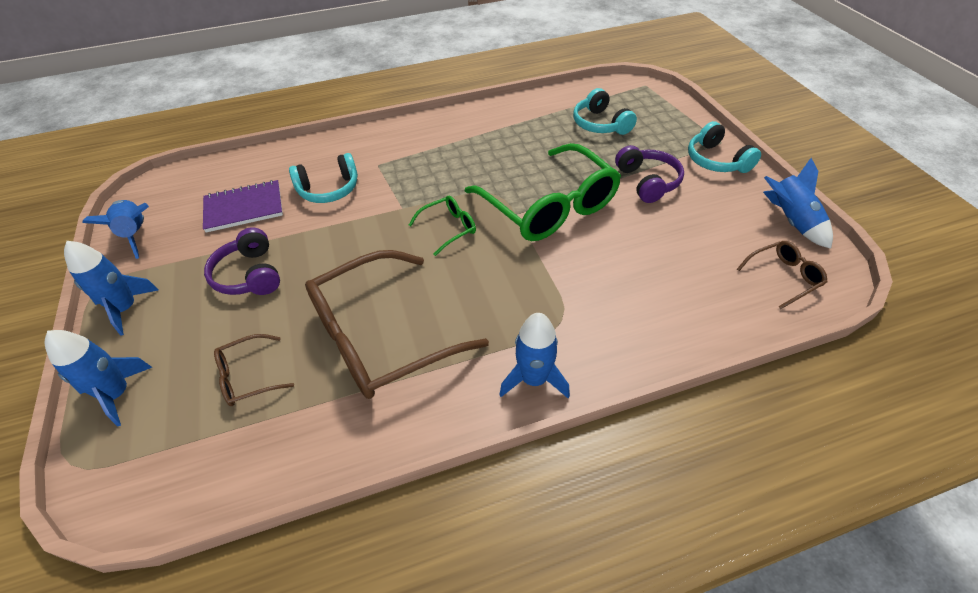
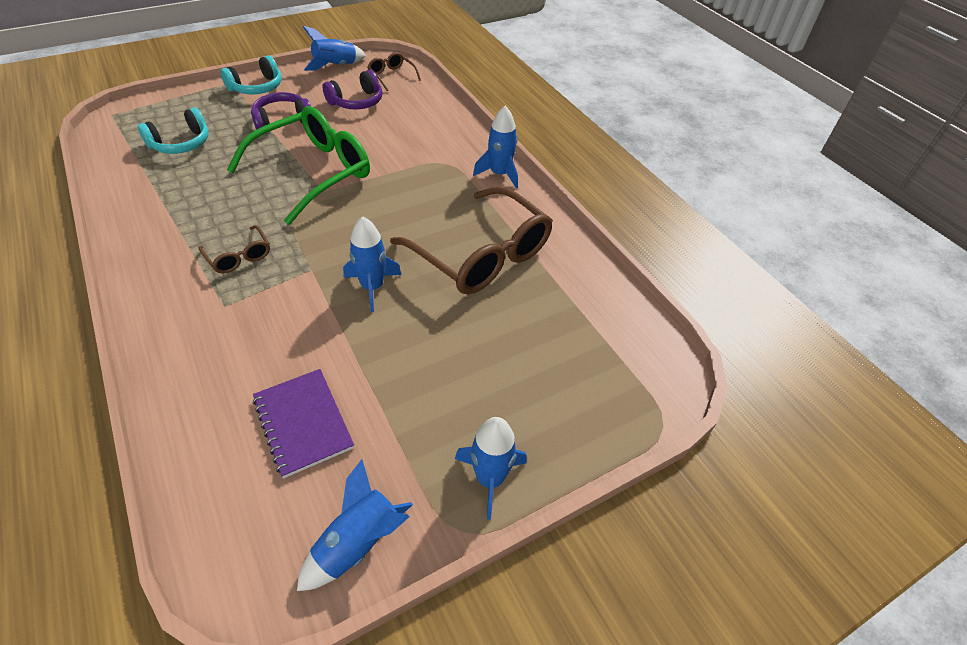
camera: 105 degrees left, 0 degrees up
(117, 394) = (591, 426): blue rocket -> blue rocket (372, 287)
(248, 377) = (543, 330): brown glasses -> brown glasses (239, 256)
(249, 275) = (422, 373): purple headphones -> purple headphones (357, 102)
(329, 189) = (271, 341): turquoise headphones -> none
(448, 228) = (343, 231): green glasses -> none

